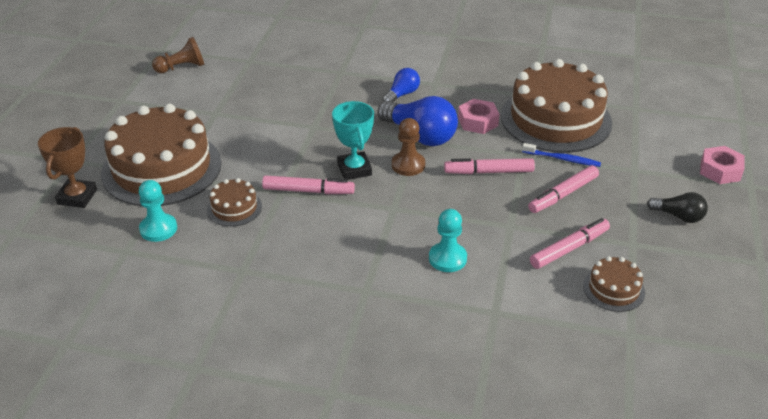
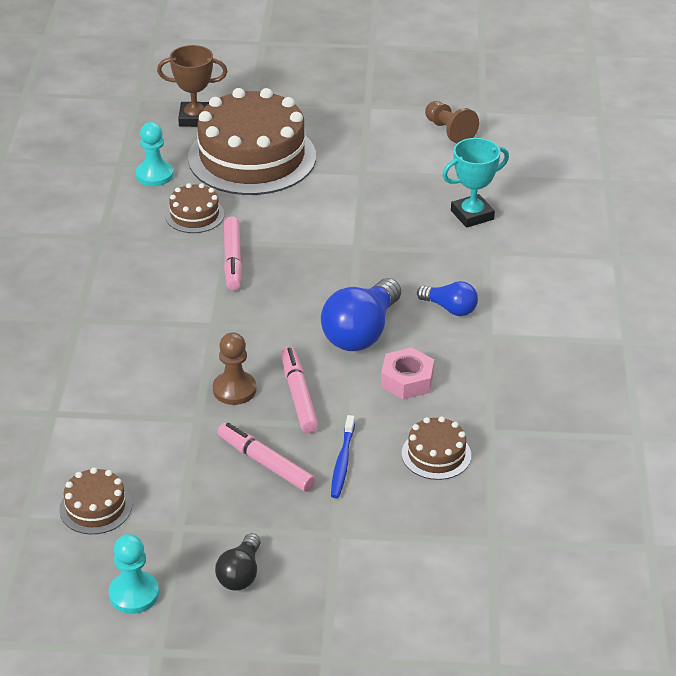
camera: 80 degrees right, 0 degrees up
(354, 169) = (279, 288): turquoise trophy -> turquoise trophy (472, 215)
(408, 165) = (297, 328): brown pawn -> brown pawn (234, 389)
(447, 258) = (133, 372): turquoise pawn -> turquoise pawn (134, 594)
(555, 119) = (436, 454): brown cake -> brown cake, size x0.44
(569, 249) = (162, 470): pink marker -> none
(720, 170) = (354, 627): pink nut -> none

